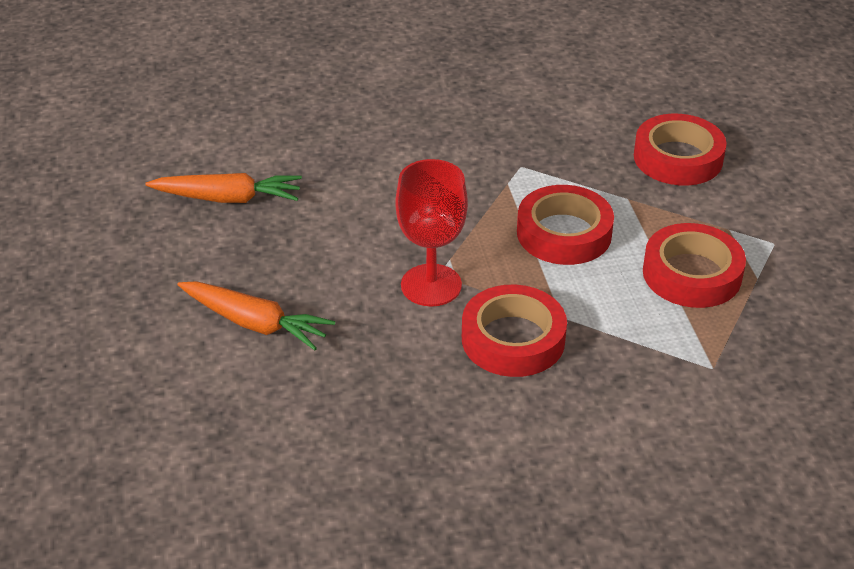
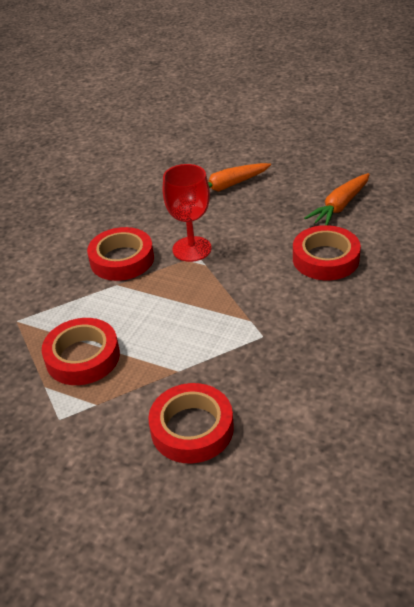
camera: 130 degrees right, 0 degrees up
(564, 233) = (177, 320): red tape -> red tape (325, 259)

